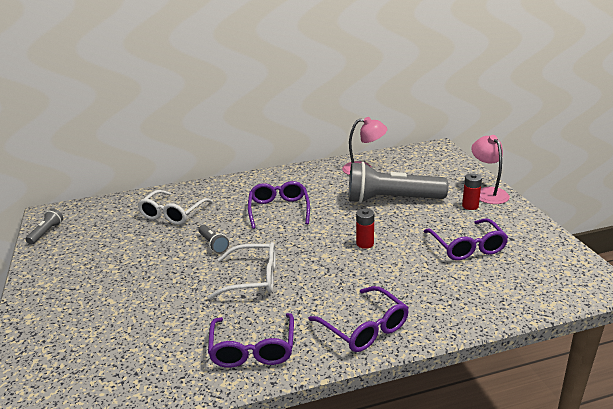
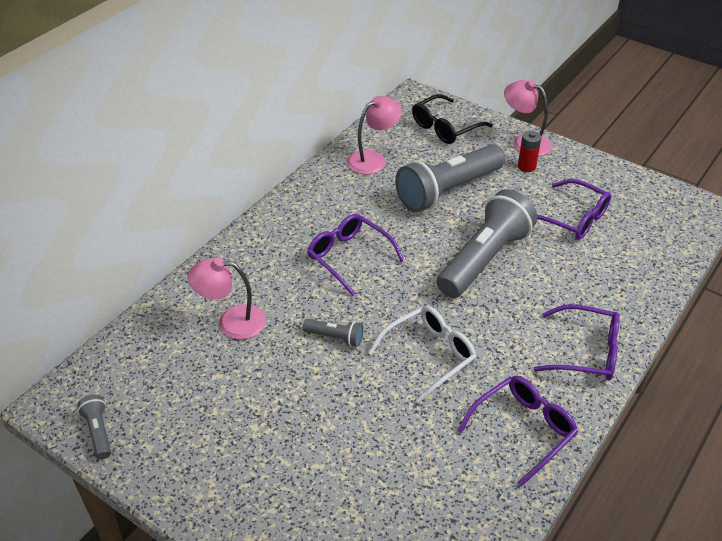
camera: 40 degrees left, 15 degrees up
(172, 214) = (231, 322): white glasses -> pink lamp
(253, 349) = (523, 429): purple glasses -> purple glasses turned 90 degrees counterclockwise
(365, 244) = (484, 259): red battery -> grey flashlight
(436, 168) = (445, 127): none -> black glasses

